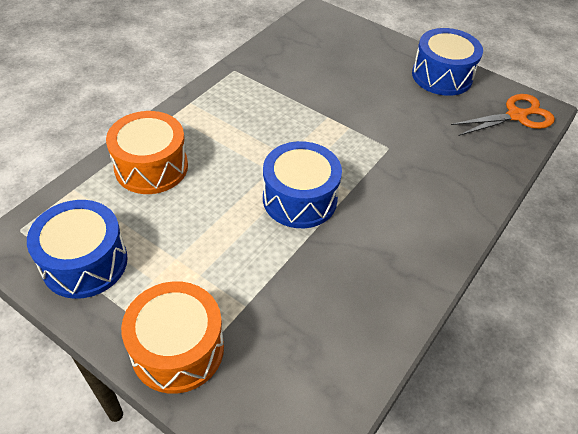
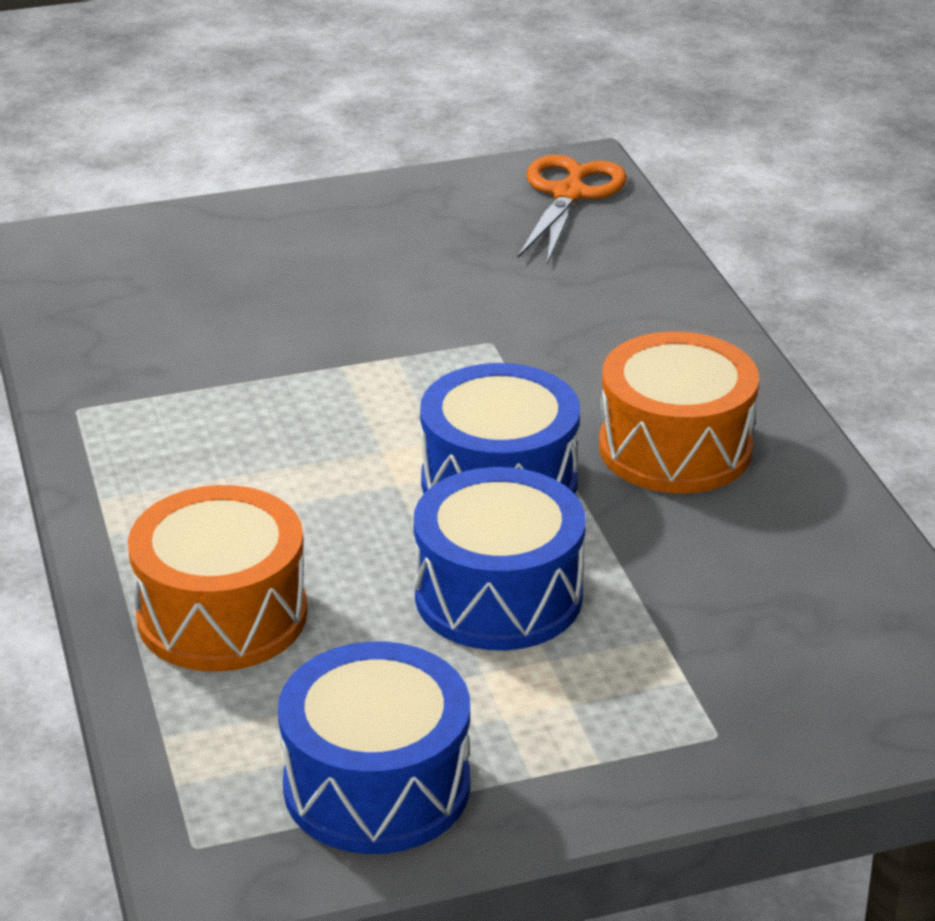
camera: 50 degrees left, 15 degrees down
(177, 349) = (678, 744): orange drum -> orange drum (675, 448)
(442, 76) = (393, 209): blue drum -> blue drum (498, 595)

